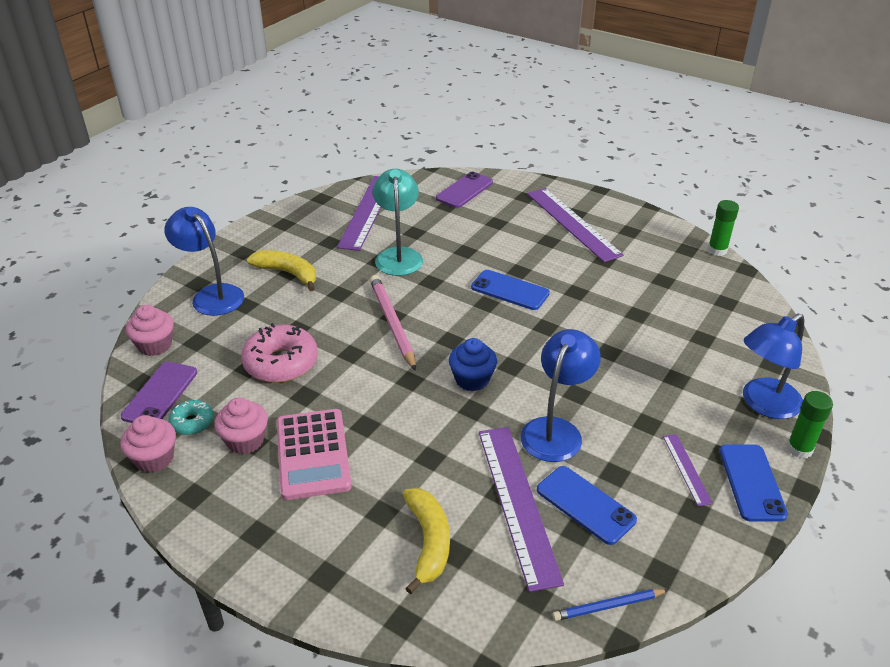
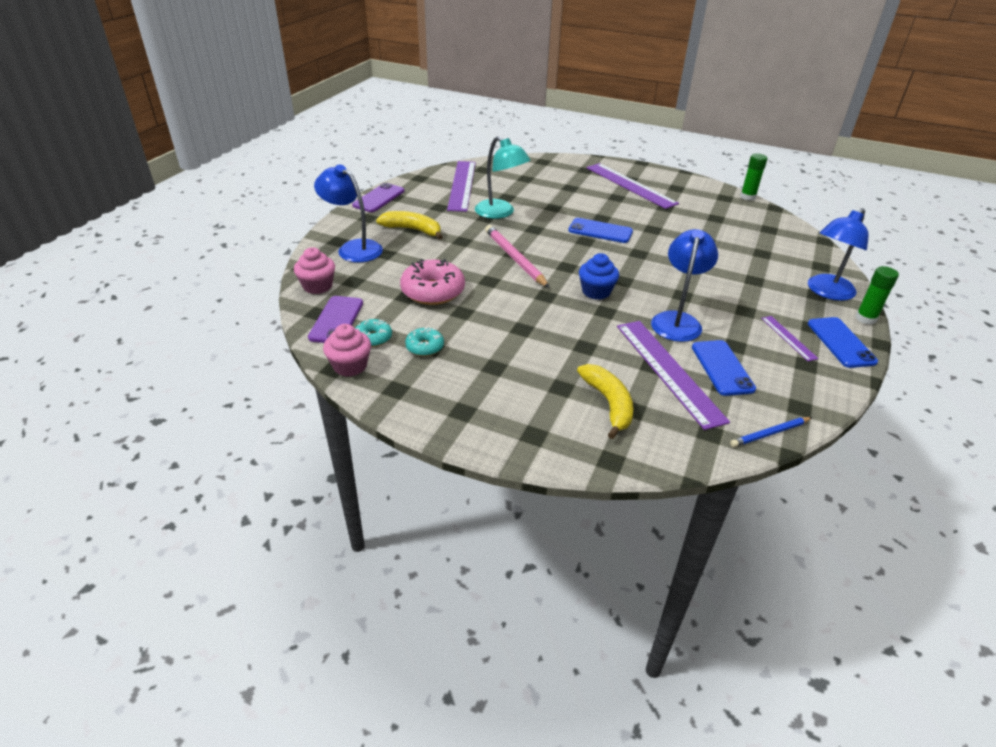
camera: 10 degrees left, 0 degrees up
(245, 440) = (425, 347): pink cupcake -> turquoise donut
(312, 454) = (486, 352): pink calculator -> none
(398, 255) = (500, 213): turquoise lamp -> turquoise lamp turned 150 degrees clockwise
(464, 190) = (535, 168): purple phone -> purple phone (378, 198)
(585, 505) = (722, 368): blue phone -> blue phone turned 45 degrees clockwise

